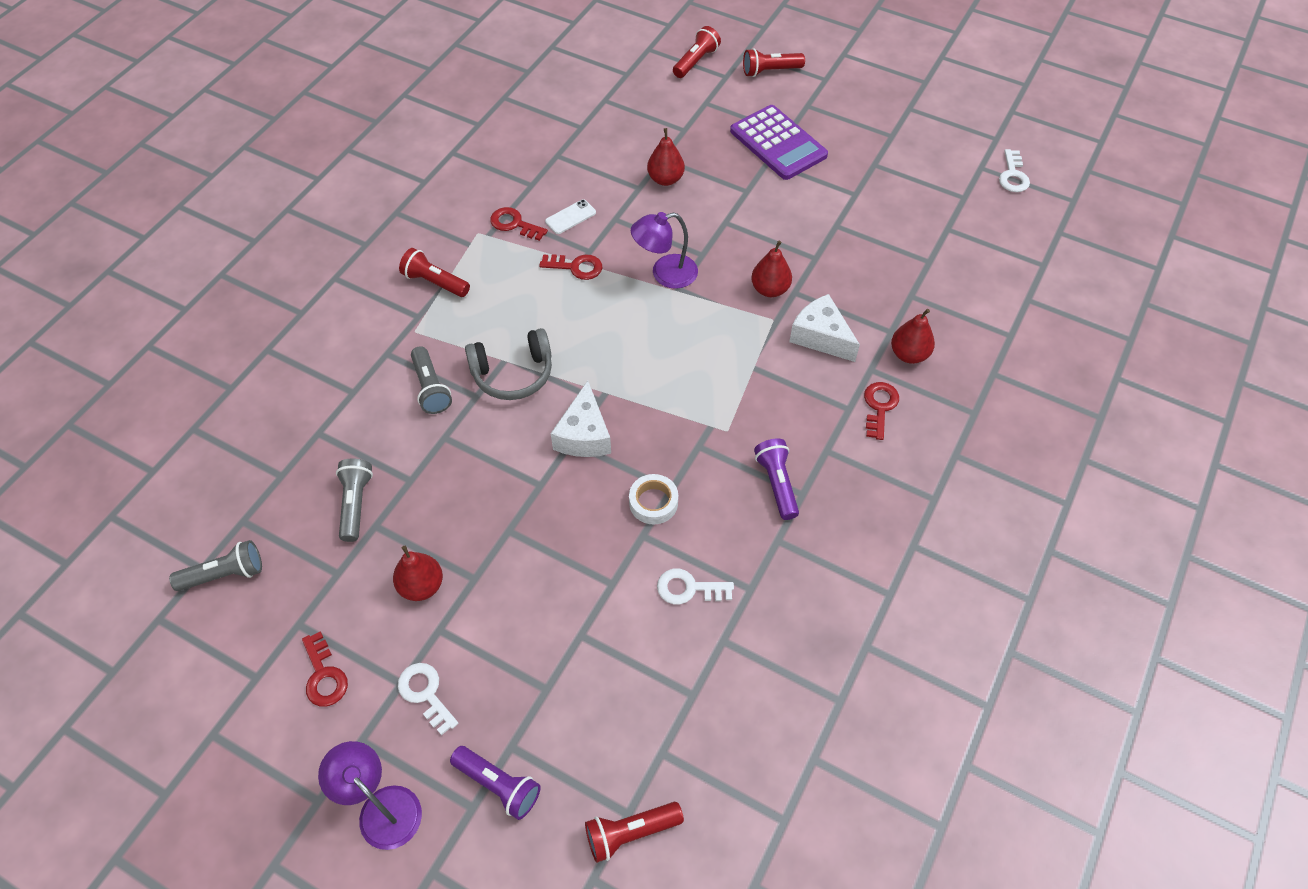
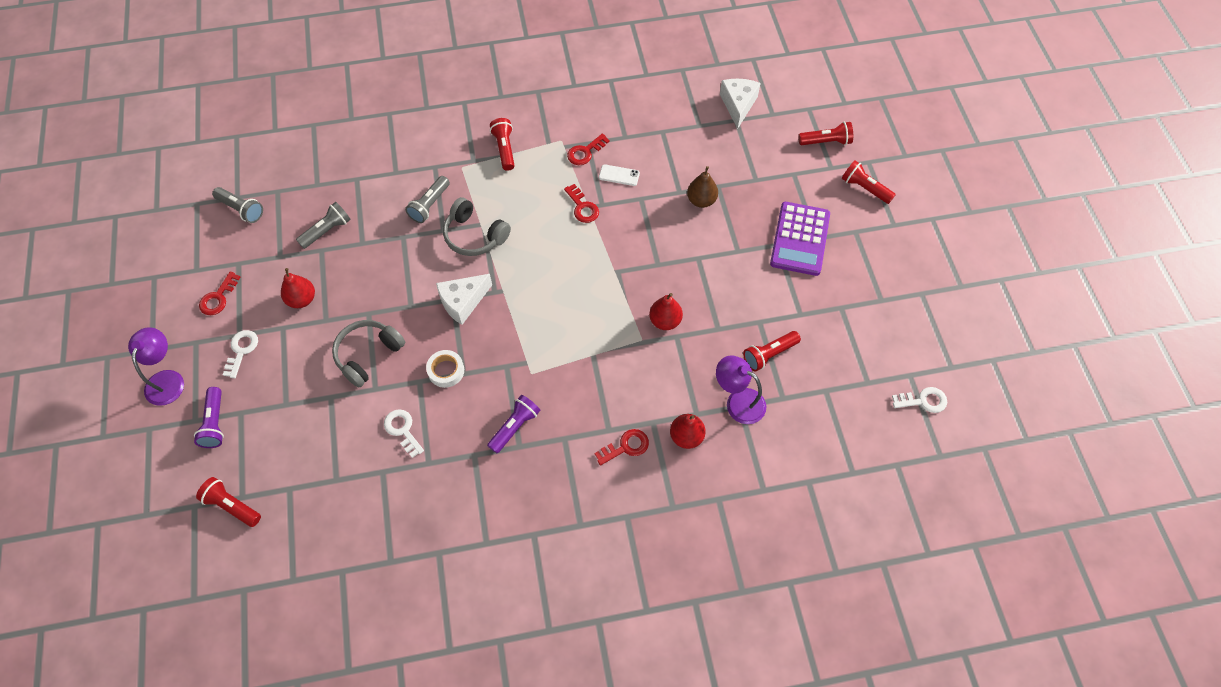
camera: 50 degrees right, 5 degrees up
(514, 224) = (585, 152): red key -> red key turned 120 degrees counterclockwise
(563, 564) = (368, 355): none -> grey headphones
(665, 179) = (701, 200): red pear -> brown pear
(665, 274) = (622, 256): purple lamp -> purple lamp (738, 401)
(821, 337) = (653, 376): white cheese -> white cheese (738, 105)
(876, 241) = (769, 354): none -> red flashlight
(1013, 175) = (923, 401): white key -> white key turned 150 degrees counterclockwise

